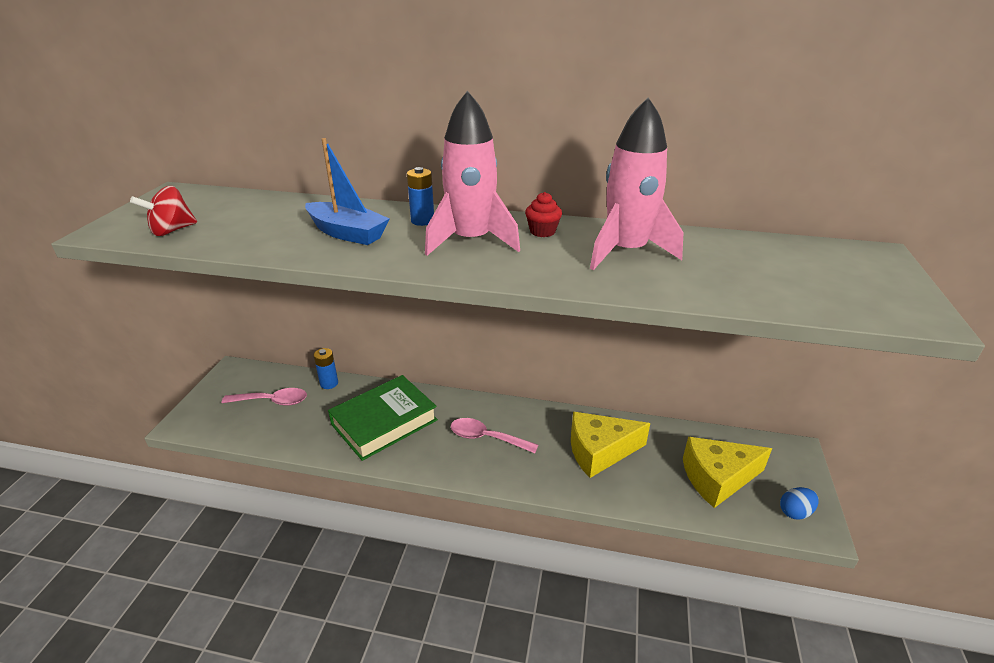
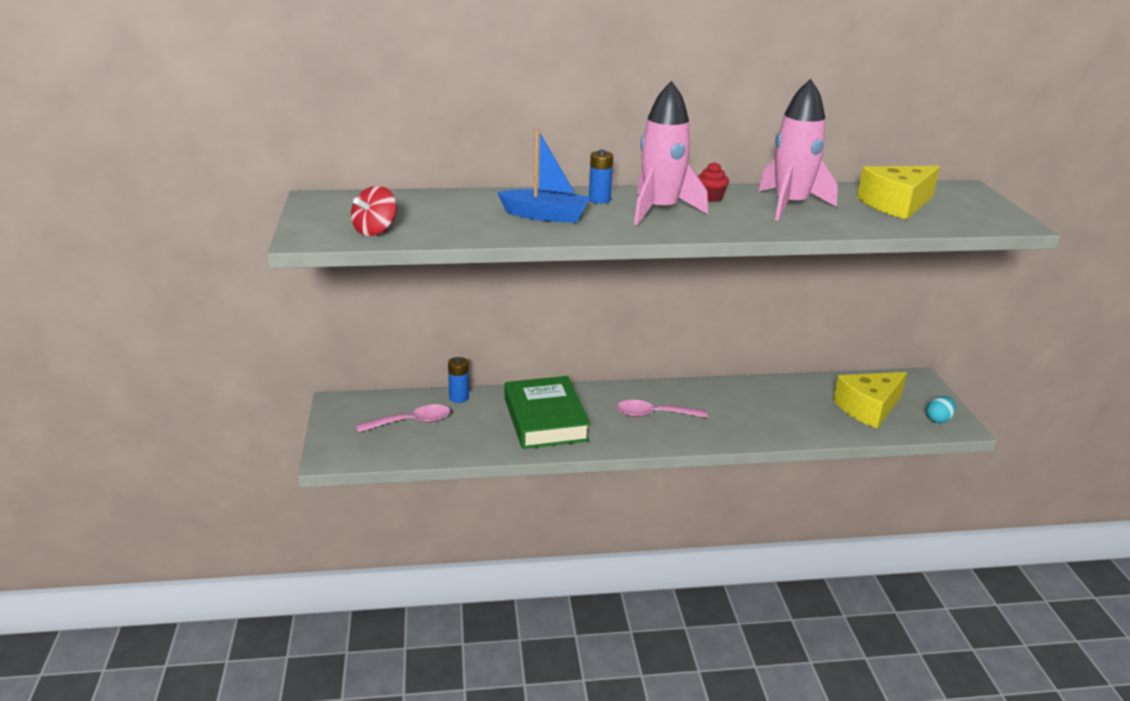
camera: 20 degrees left, 5 degrees down
(384, 422) = (545, 419): green book -> green book turned 45 degrees counterclockwise
(599, 451) = (761, 407): yellow cheese -> yellow cheese (896, 204)
(795, 512) = (938, 419): blue egg -> turquoise egg

